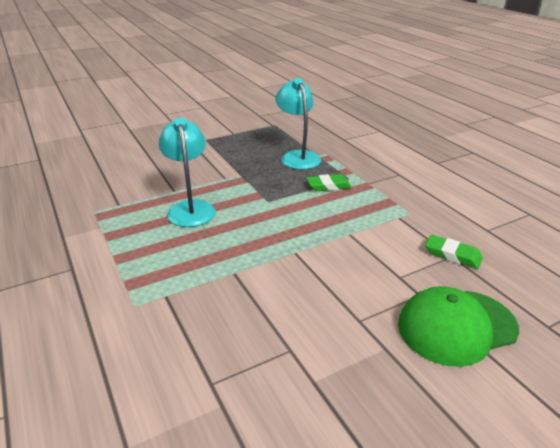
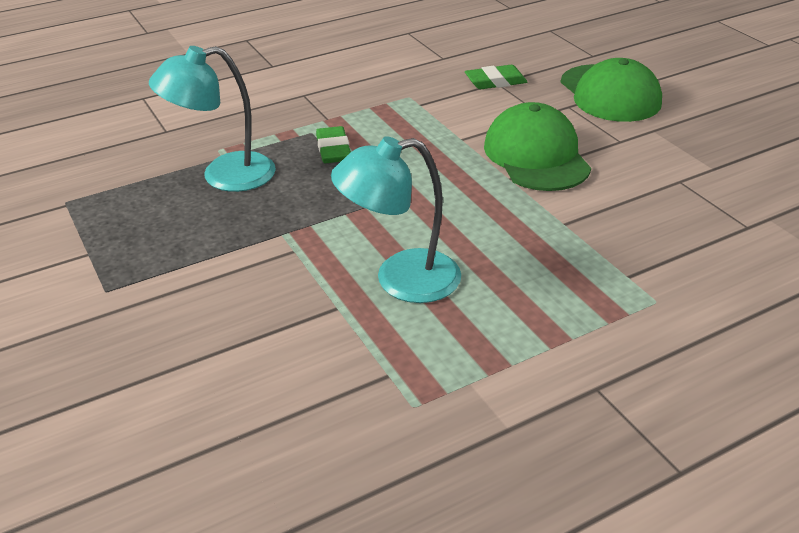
camera: 90 degrees left, 5 degrees up
(328, 267) = (536, 156): none -> green cap
(452, 255) = (495, 82): green eraser -> green eraser turned 45 degrees clockwise

